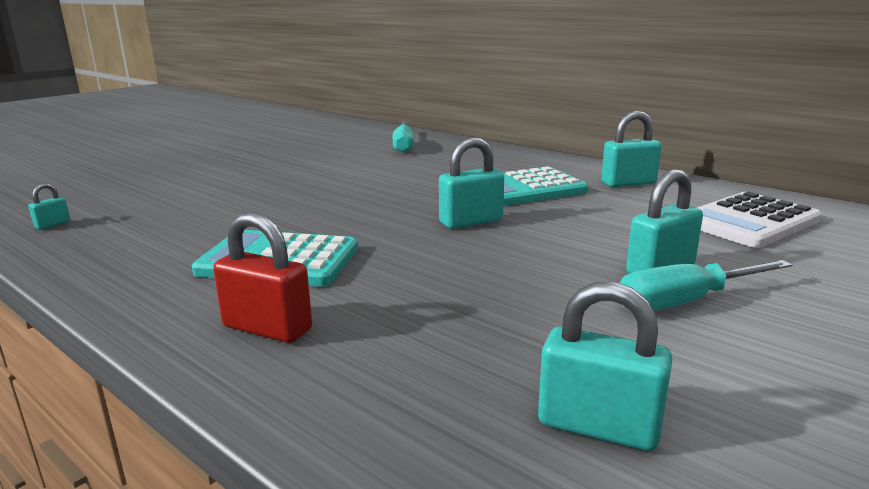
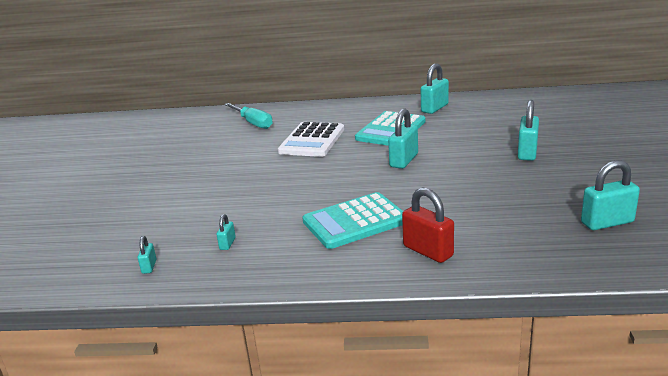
camera: 35 degrees left, 5 degrees up
(139, 232) = (227, 244): none -> turquoise padlock
(267, 328) = (428, 251): red padlock -> red padlock turned 60 degrees clockwise
(684, 302) = (558, 164): turquoise screwdriver -> none
(749, 221) = (520, 113): white calculator -> white calculator (312, 140)

